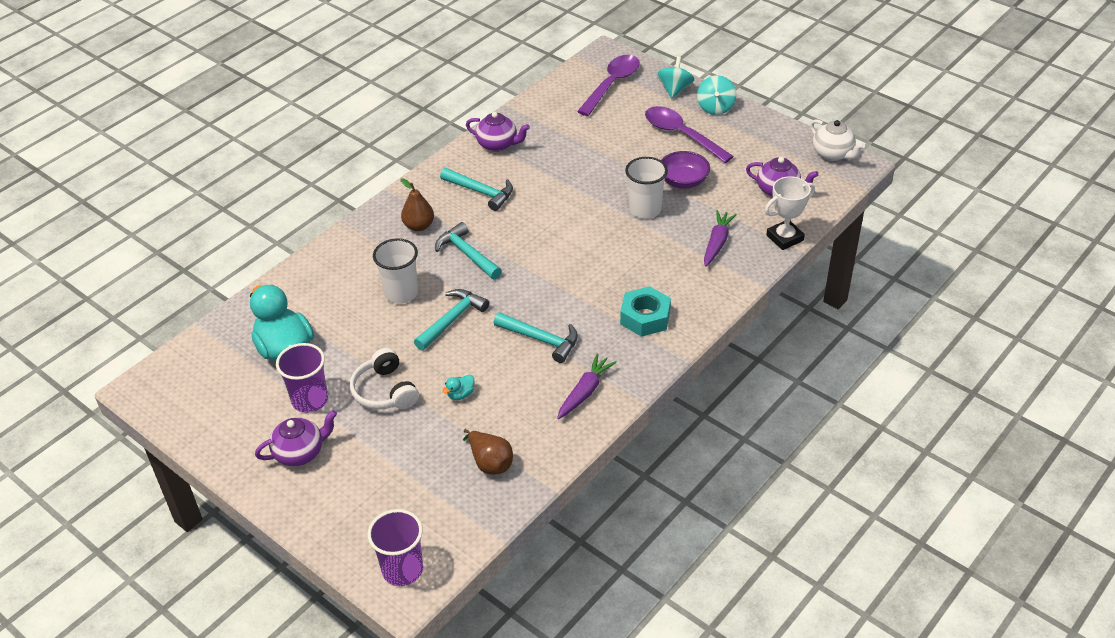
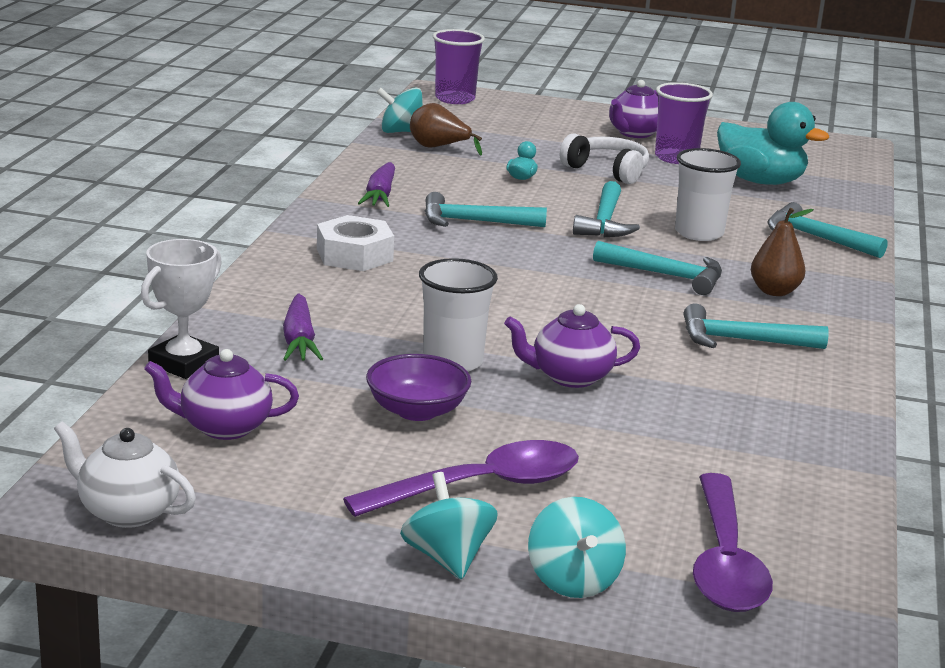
camera: 150 degrees right, 20 degrees down
(330, 271) = (817, 238): none -> turquoise hammer
(498, 144) = (806, 407): purple teapot -> purple teapot (569, 377)
(502, 502) = (401, 132): none -> turquoise spinning top
(645, 317) = (354, 255): turquoise nut -> white nut
(681, 135) = (480, 486): purple spoon -> purple spoon turned 45 degrees counterclockwise

